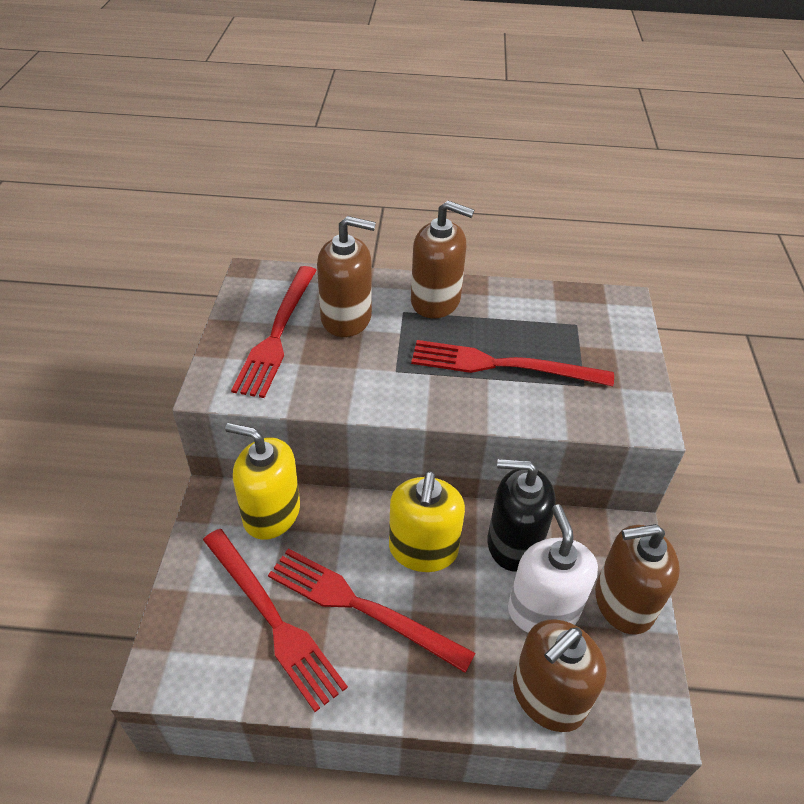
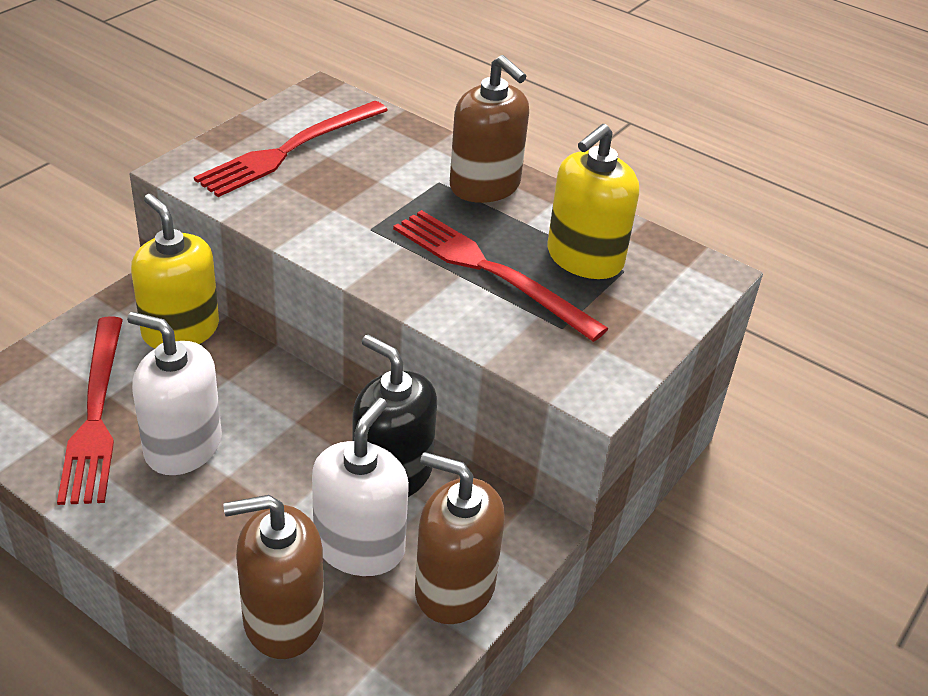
camera: 30 degrees right, 5 degrees down
(346, 318) = (372, 164): brown soap dispenser -> none
(360, 606) = (183, 446): red fork -> white soap dispenser
(423, 549) = (292, 432): yellow soap dispenser -> yellow soap dispenser (584, 258)

